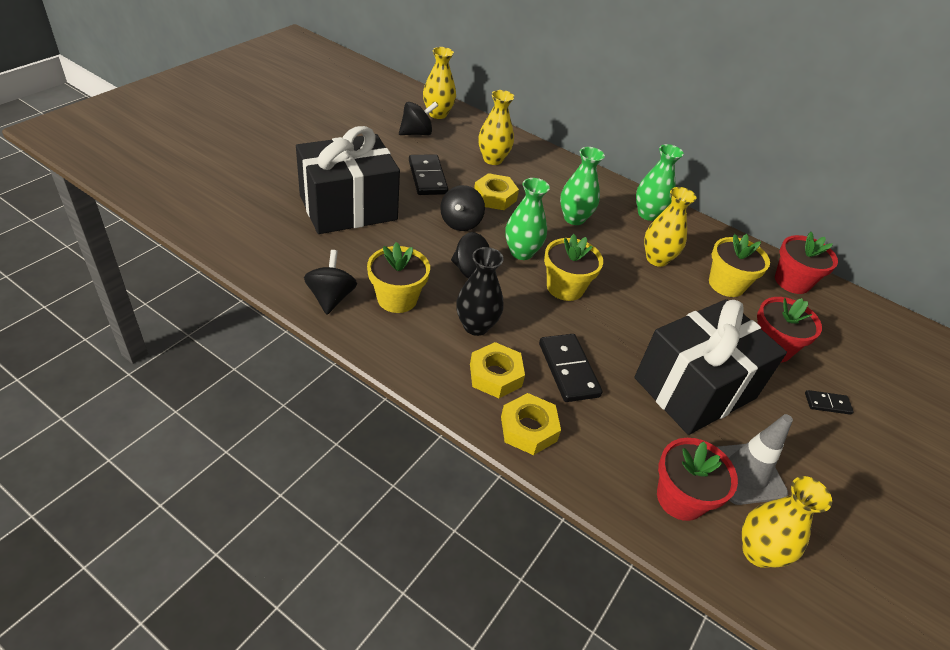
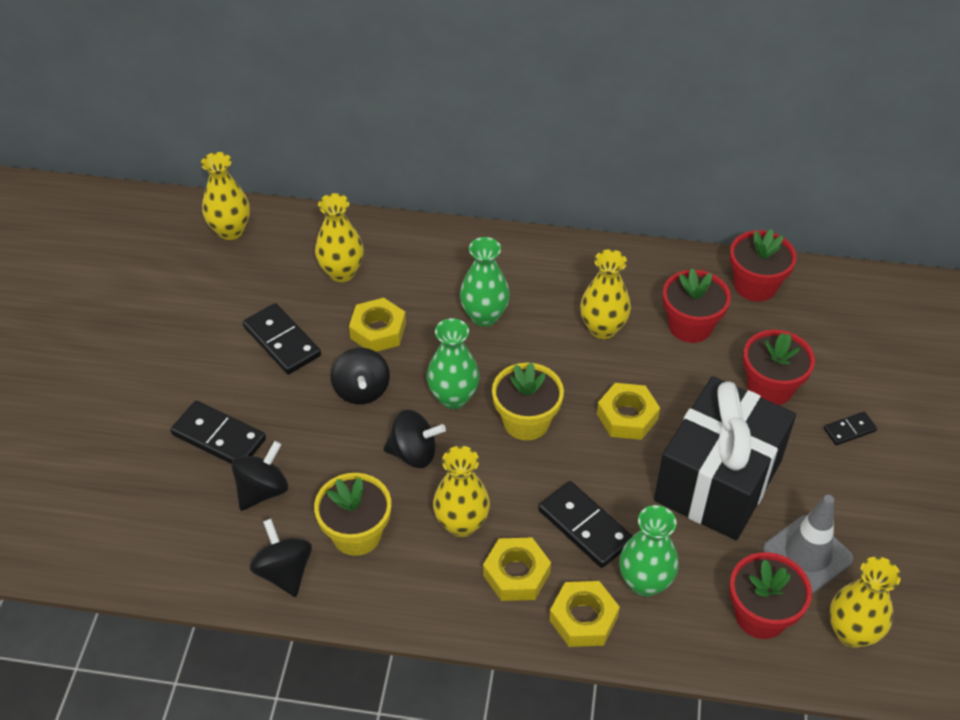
camera: 20 degrees left, 5 degrees up
(348, 207) = (219, 437): black gift -> black domino
(416, 133) = (224, 276): black spinning top -> black spinning top (262, 490)
(476, 326) = (461, 523): black vase -> yellow vase
(644, 317) = (627, 416): none -> yellow nut
(648, 214) = (562, 266): green vase -> green vase (645, 582)
(726, 284) = (690, 326): yellow flower pot -> red flower pot

